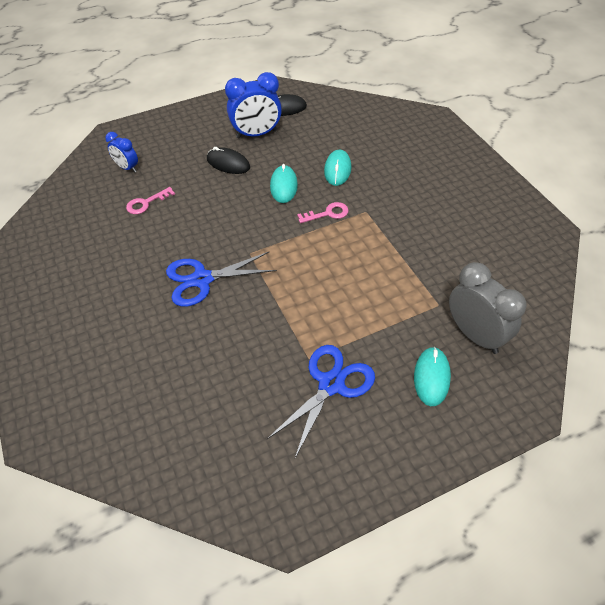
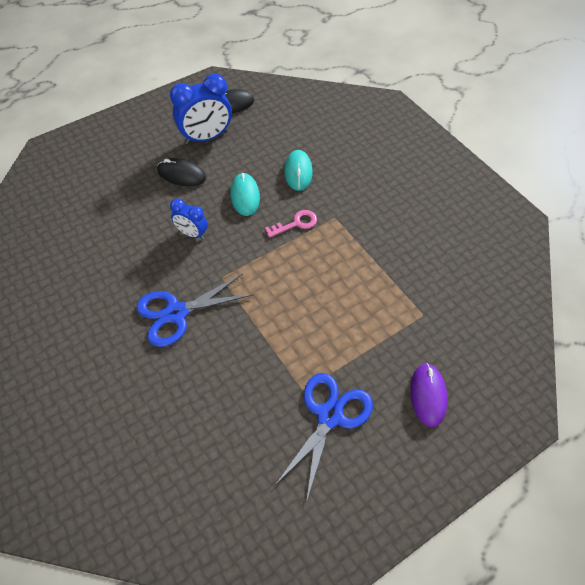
camera: 10 degrees left, 5 degrees up
(127, 168) = (71, 189): blue clock -> blue clock (192, 234)
(146, 203) = (100, 230): pink key -> none
(431, 377) = (428, 395): turquoise mouse -> purple mouse
(475, 335) = (463, 344): grey clock -> none

